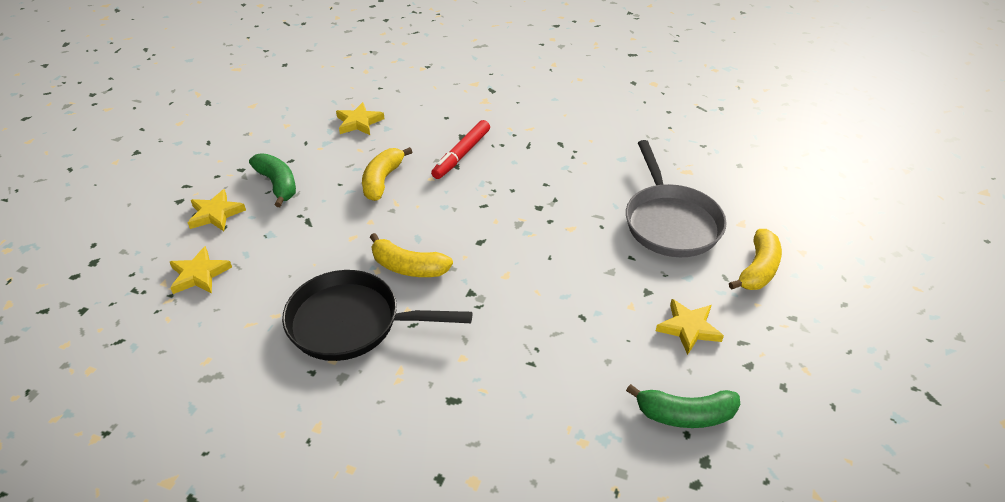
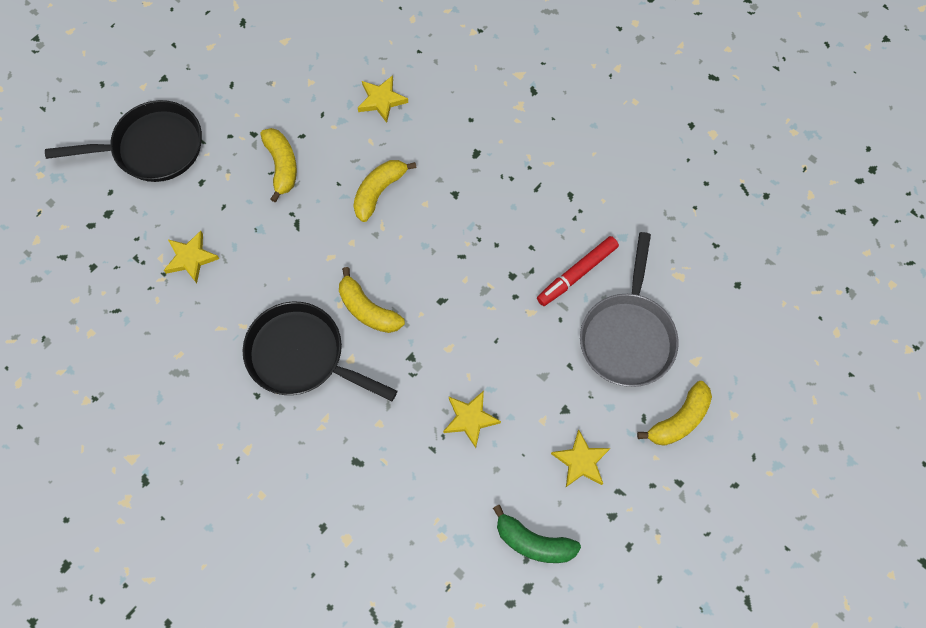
camera: 20 degrees right, 25 degrees up
(135, 201) = (153, 148): none -> black pan
(216, 214) = (219, 188): yellow star -> yellow star (470, 419)
(277, 184) = (281, 166): green banana -> yellow banana
(461, 154) = (466, 180): red marker -> red marker (577, 274)

